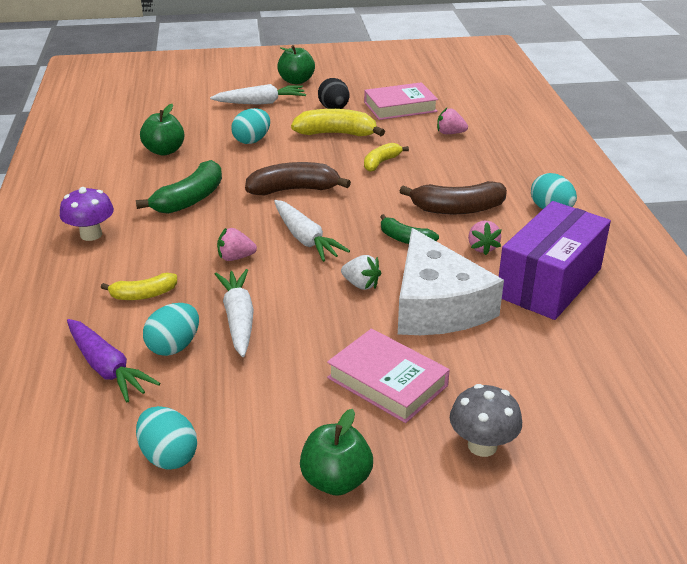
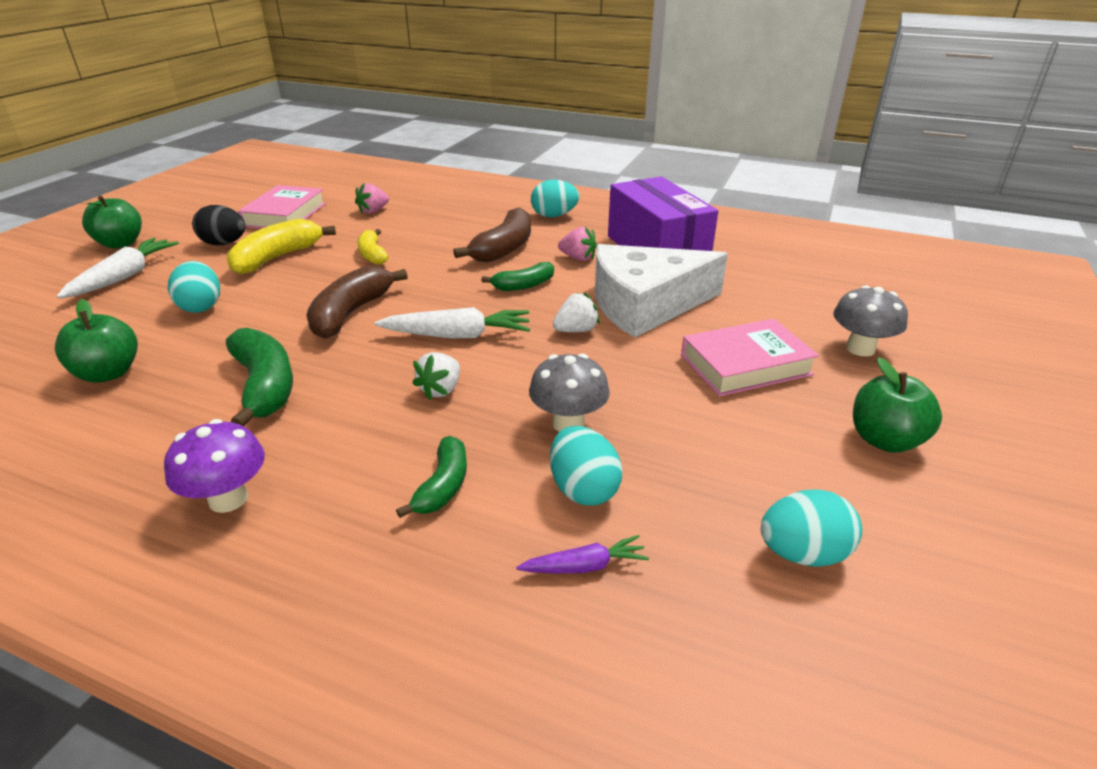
camera: 60 degrees left, 0 degrees up
(107, 368) = (584, 566): purple carrot -> purple carrot, size x0.56
(143, 295) = (443, 486): yellow banana -> green banana
(235, 257) = (441, 390): pink strawberry -> white strawberry
(238, 319) = (568, 423): white carrot -> grey mushroom
(437, 305) = (645, 304): white cheese -> white cheese turned 150 degrees clockwise

